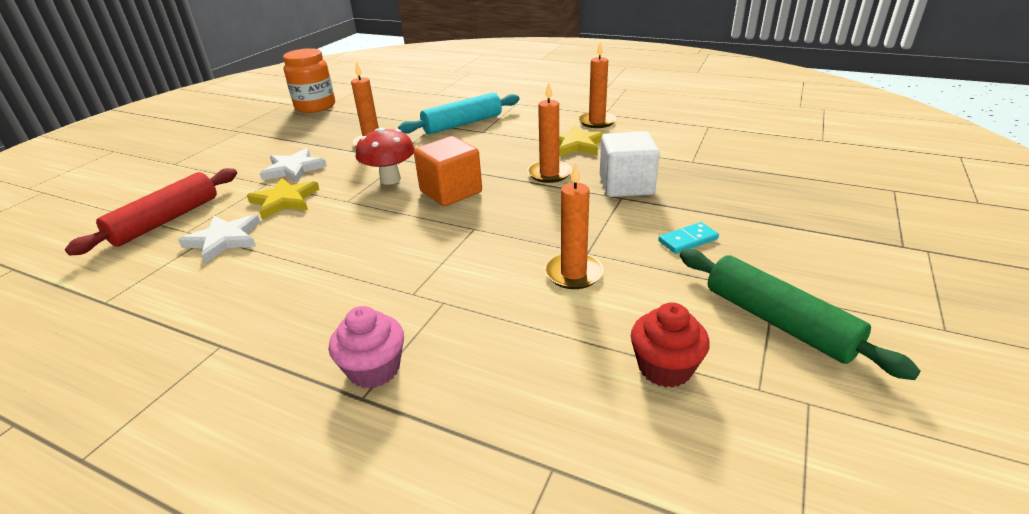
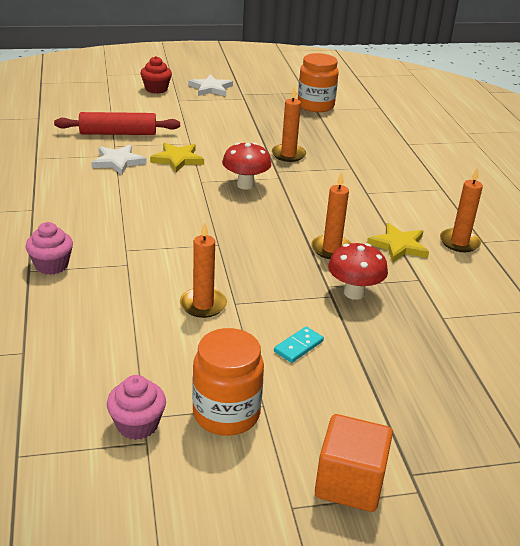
camera: 50 degrees right, 0 degrees up
(293, 169) = (218, 143): white star -> white star (211, 88)
(451, 192) = (255, 216): orange cube -> orange cube (349, 483)
(462, 124) = (368, 178): turquoise rolling pin -> none
(626, 185) = (354, 293): white cube -> red mushroom
(665, 368) = (134, 372): red cupcake -> red cupcake (156, 89)
(688, 240) = (298, 346): turquoise domino -> turquoise domino turned 75 degrees counterclockwise
(772, 399) = (137, 424): none -> pink cupcake
(777, 321) = (226, 413): green rolling pin -> orange jar

